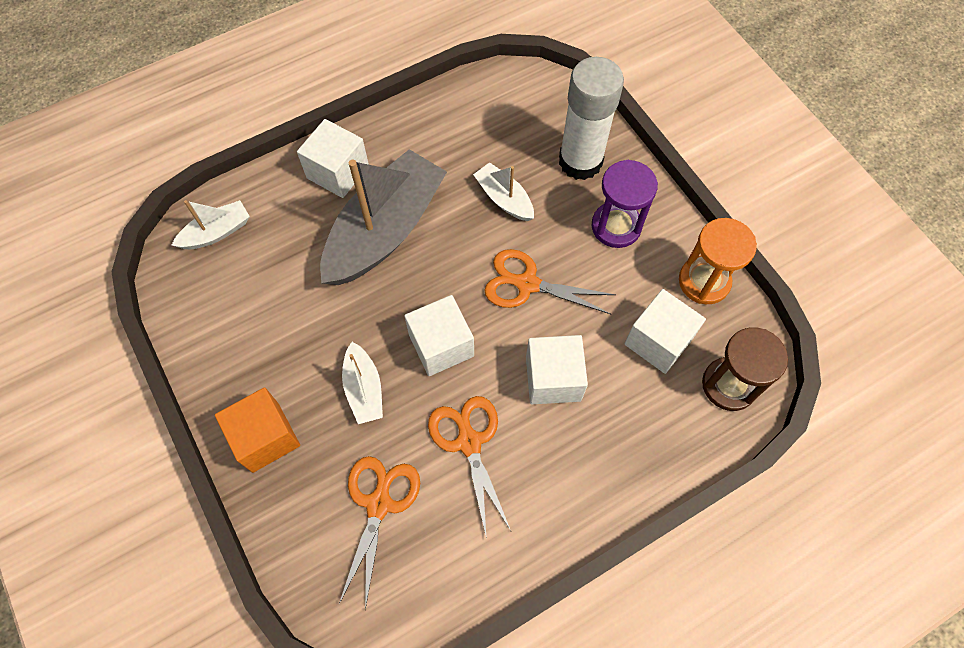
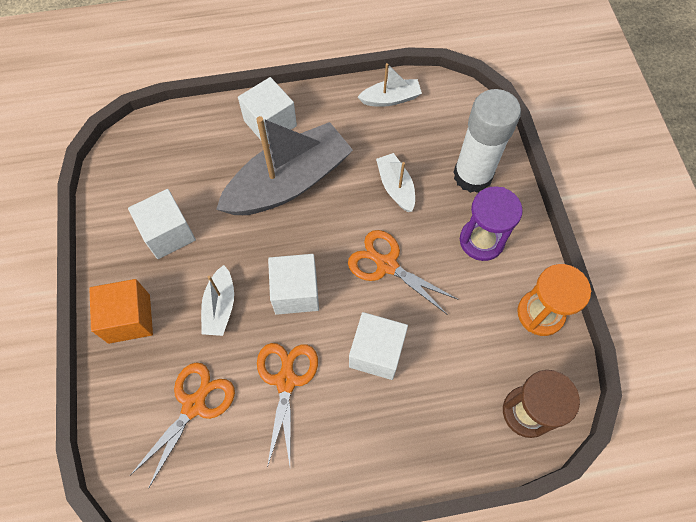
camera: 20 degrees right, 0 degrees up
(216, 232) = (158, 142): white boat -> white boat (390, 99)
(658, 341) = (479, 352): white cube -> white cube (168, 233)

